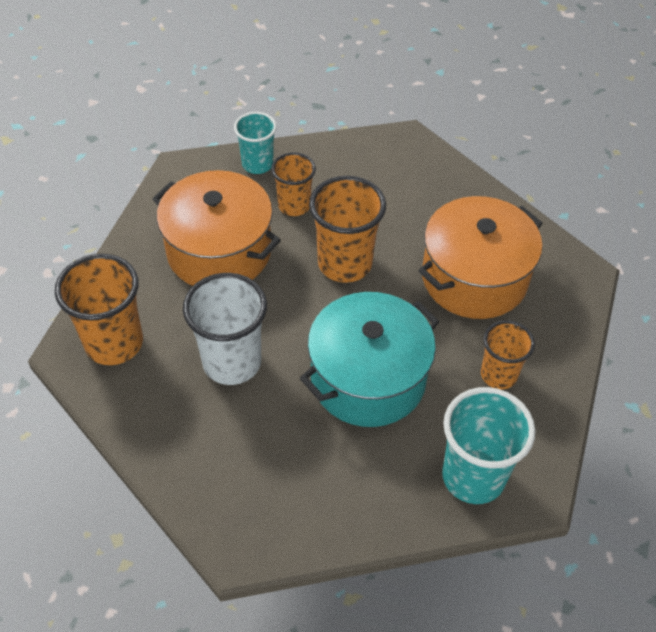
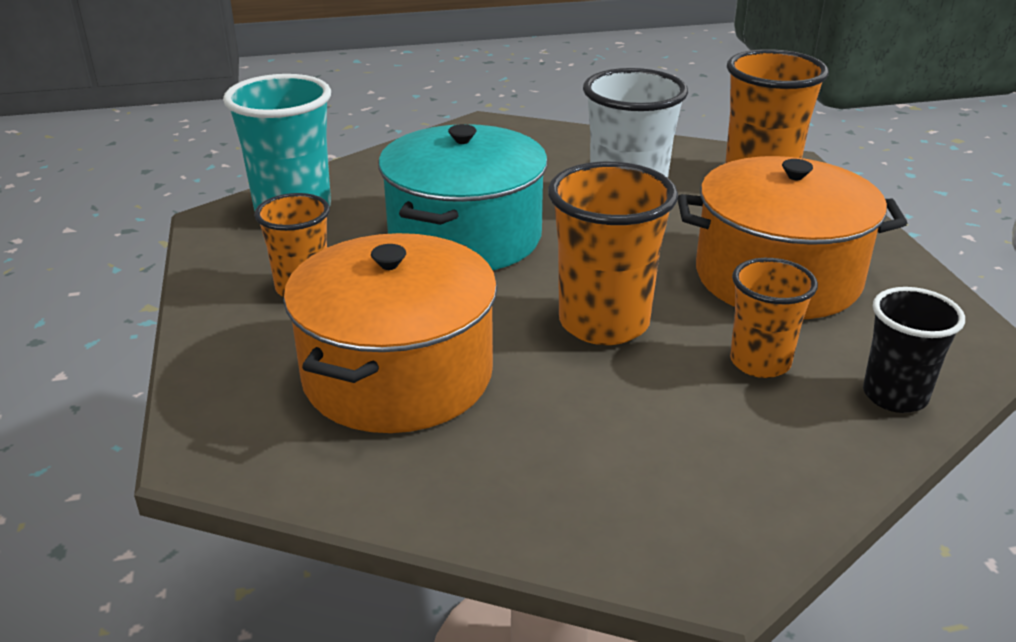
camera: 150 degrees right, 20 degrees down
(257, 164) = (894, 396): turquoise cup -> black cup

